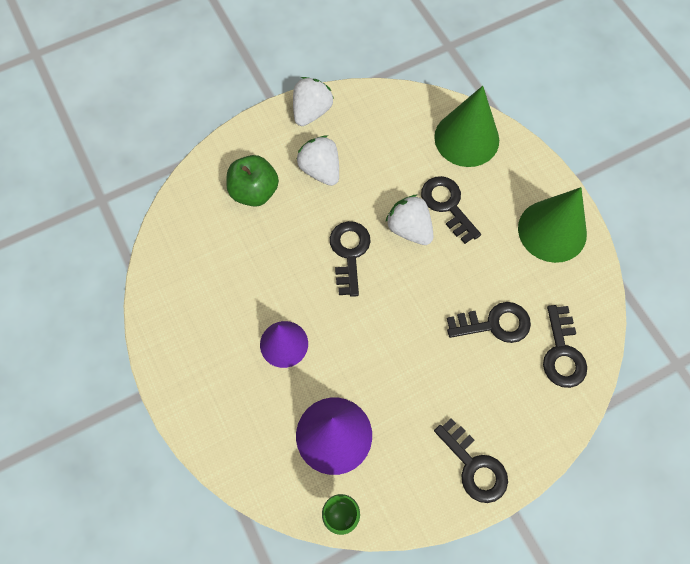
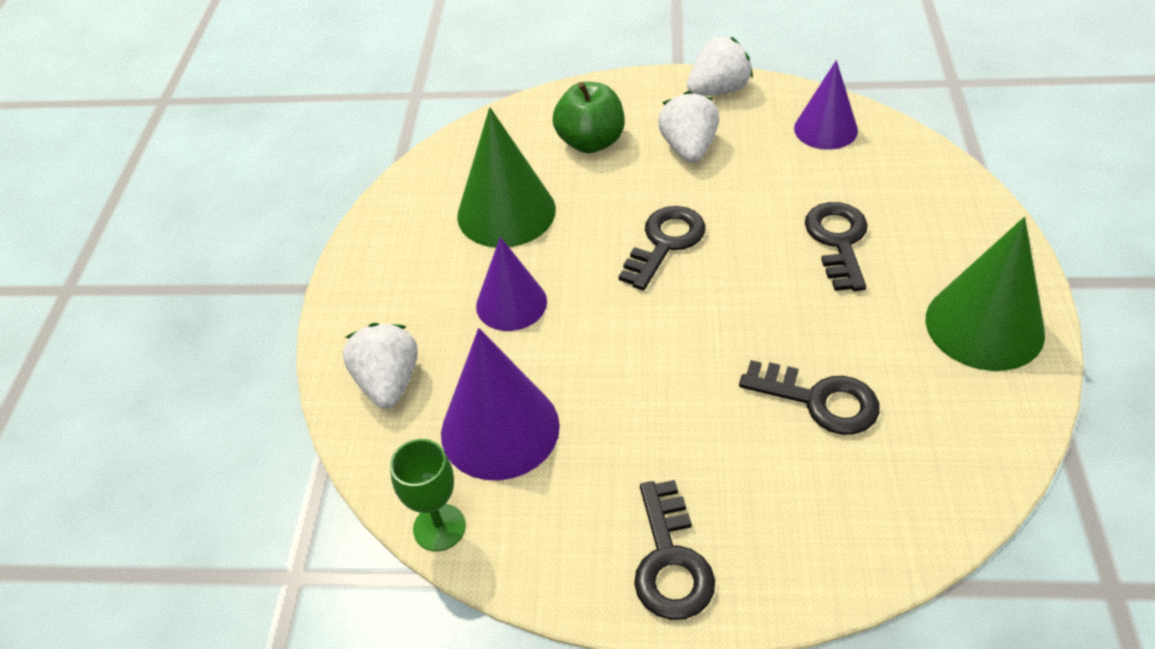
camera: 35 degrees right, 20 degrees down
(395, 118) = (825, 129): none -> purple cone
(409, 229) = (765, 247): white strawberry -> white strawberry (388, 382)
(466, 138) = (915, 180): green cone -> green cone (506, 212)
(562, 353) = (907, 481): black key -> none

